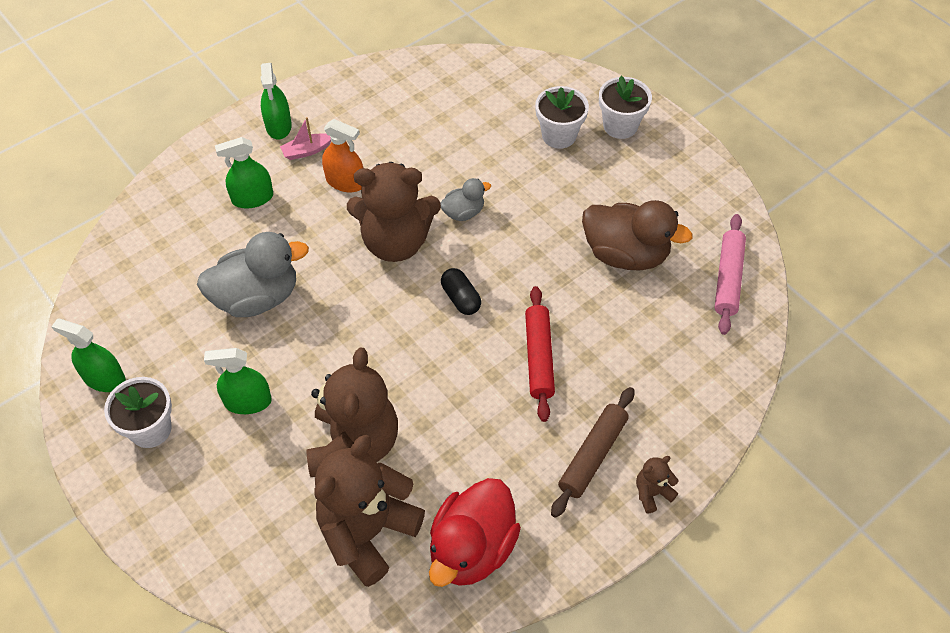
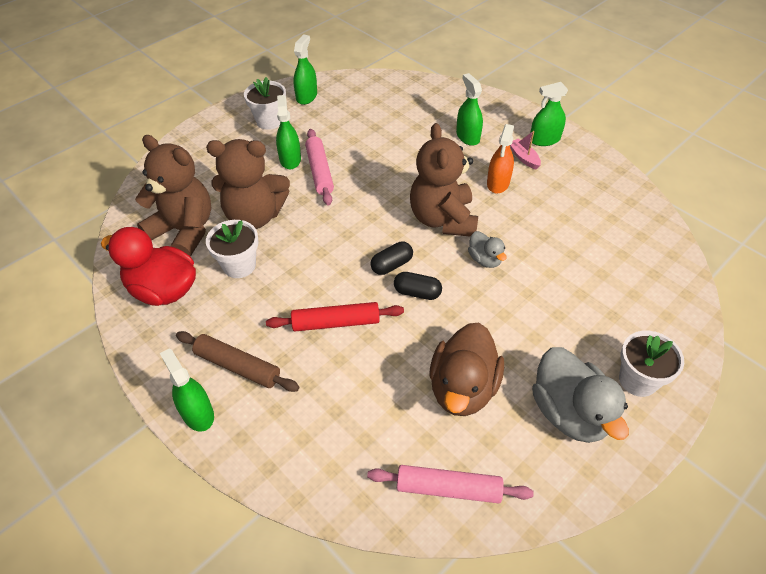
camera: 85 degrees right, 5 degrees down
(257, 297) = (377, 151): grey duck -> grey duck (569, 412)
(282, 366) = (319, 171): none -> pink rolling pin
(504, 278) = (417, 292): none -> black capsule
(559, 135) = (603, 325): white flower pot -> white flower pot (239, 265)
(652, 493) = (197, 413): brown teddy bear -> green spray bottle

